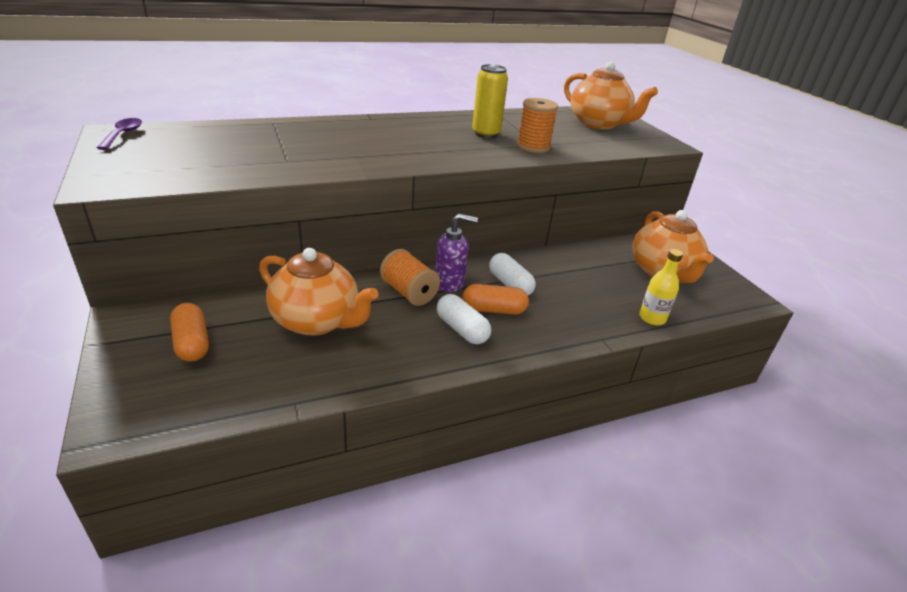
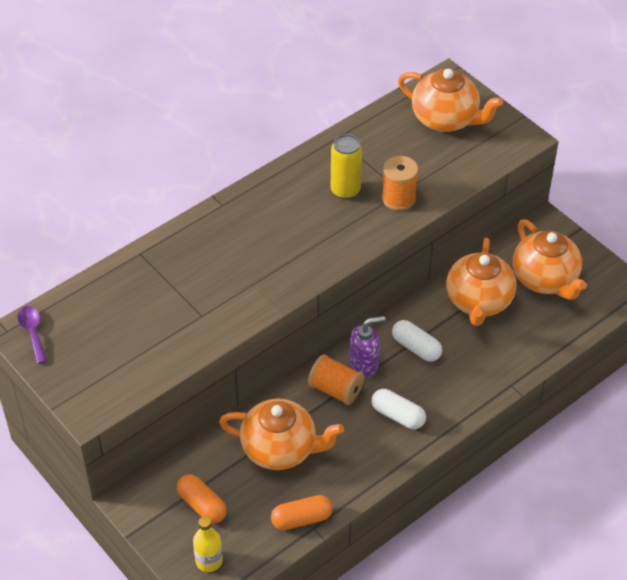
camera: 15 degrees left, 15 degrees up
(494, 310) = (414, 384): orange capsule -> orange capsule (301, 519)
(588, 270) = (478, 302): none -> orange teapot
(652, 318) = (546, 345): yellow bottle -> yellow bottle (209, 561)

